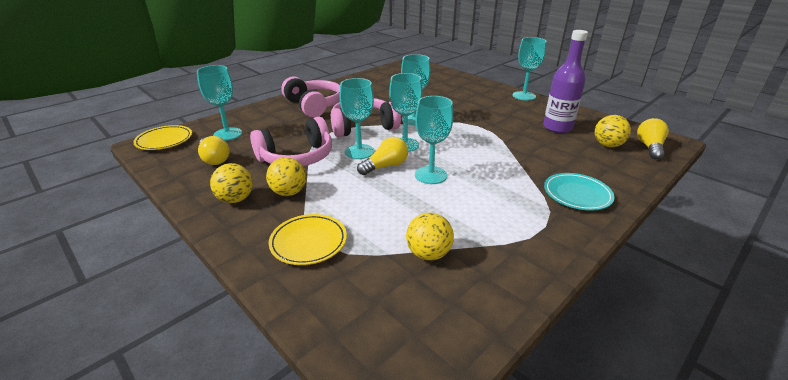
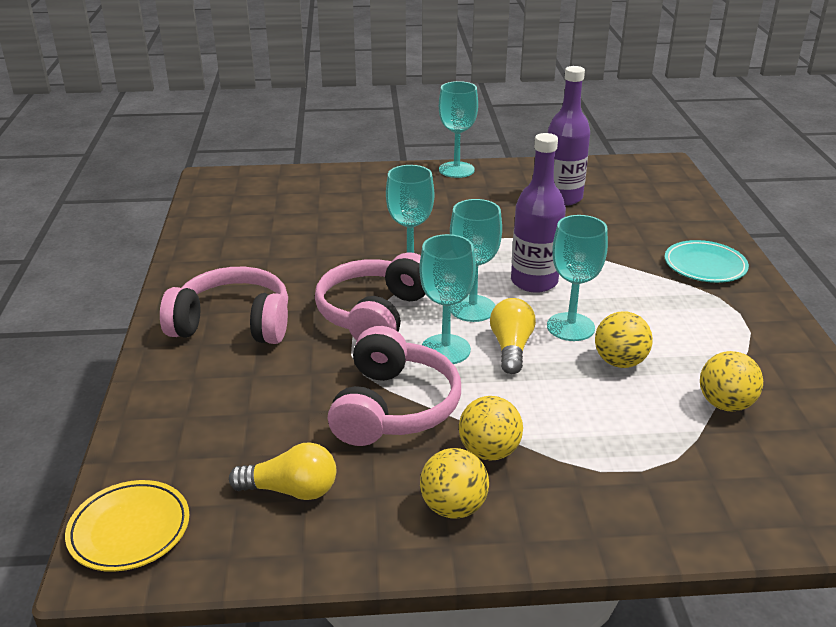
camera: 50 degrees left, 0 degrees up
(227, 134) = (212, 447): turquoise goblet -> none
(308, 242) = (627, 479): yellow plate -> none
(457, 150) = (534, 282): none -> purple bottle
(607, 145) = (634, 196): yellow ball -> yellow ball (619, 362)
(649, 147) = (664, 181): yellow light bulb -> none

